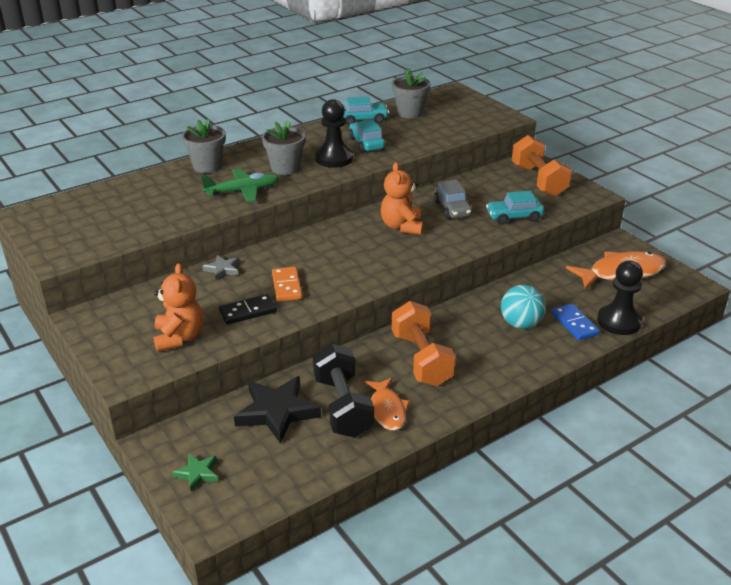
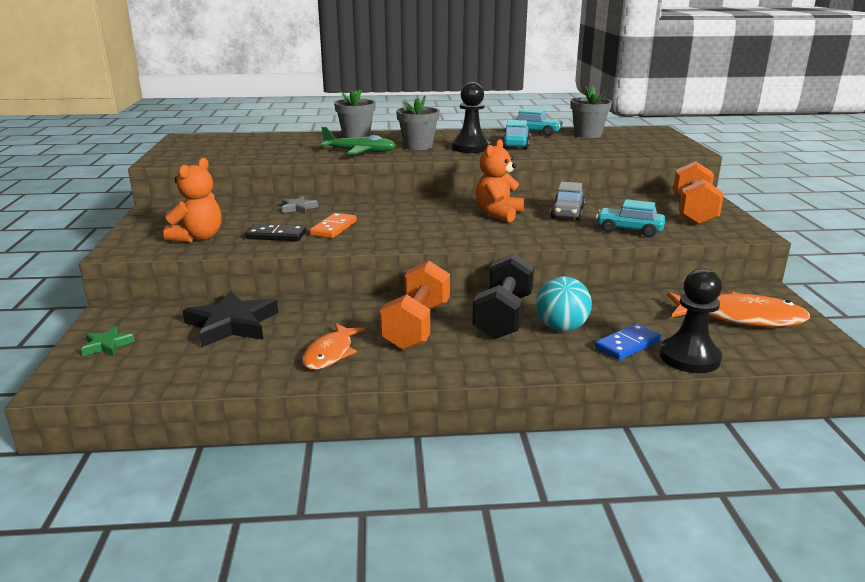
camera: 30 degrees right, 10 degrees down
(342, 406) = (293, 338): black dumbbell -> black dumbbell (503, 316)
(574, 324) = (627, 344): blue domino -> blue domino turned 45 degrees clockwise

